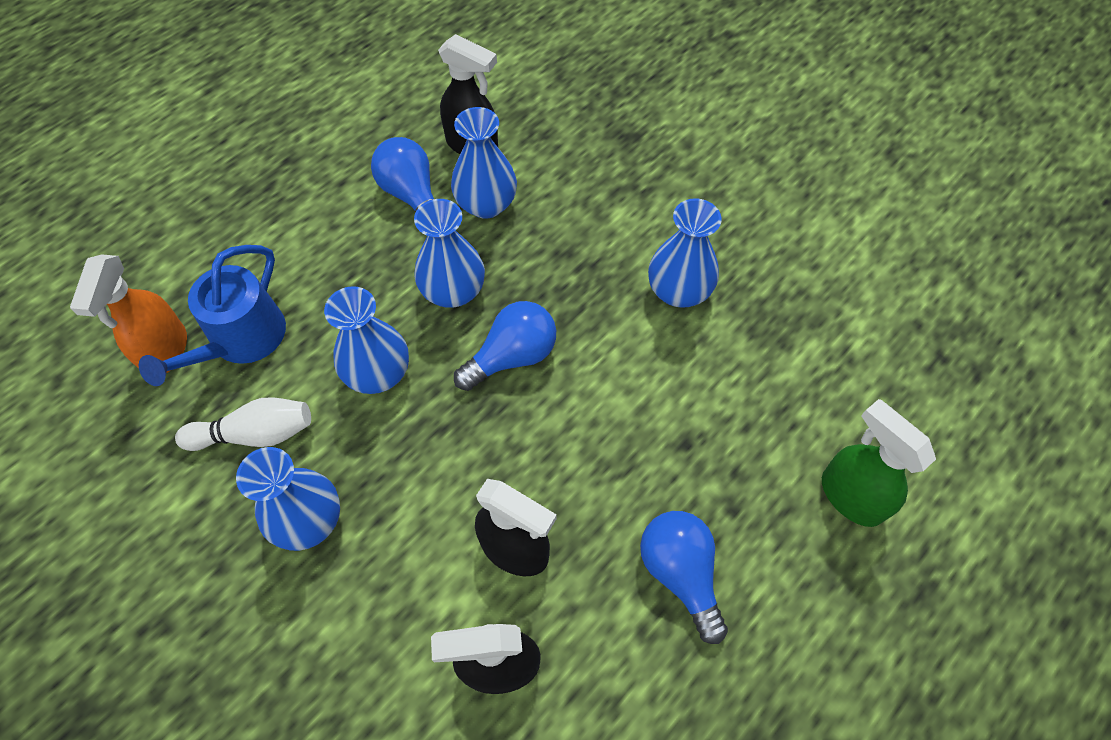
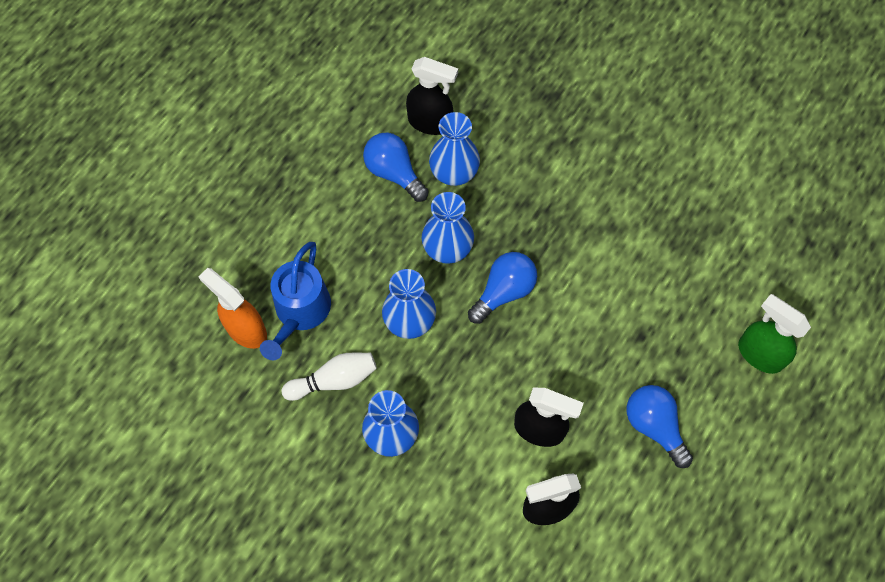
camera: 10 degrees left, 5 degrees up
(165, 351) = (245, 330): orange spray bottle -> orange spray bottle turned 135 degrees clockwise
(678, 291) = (614, 221): blue vase -> none

